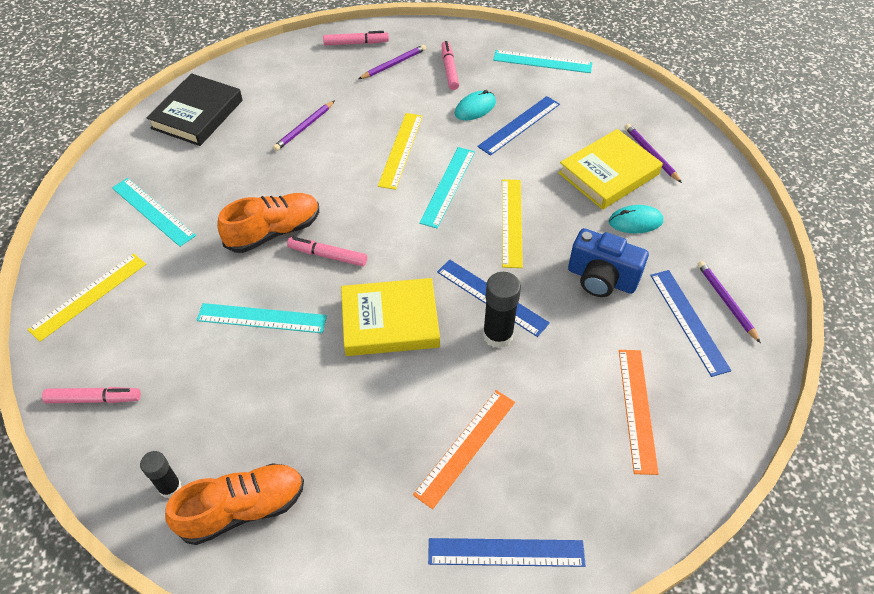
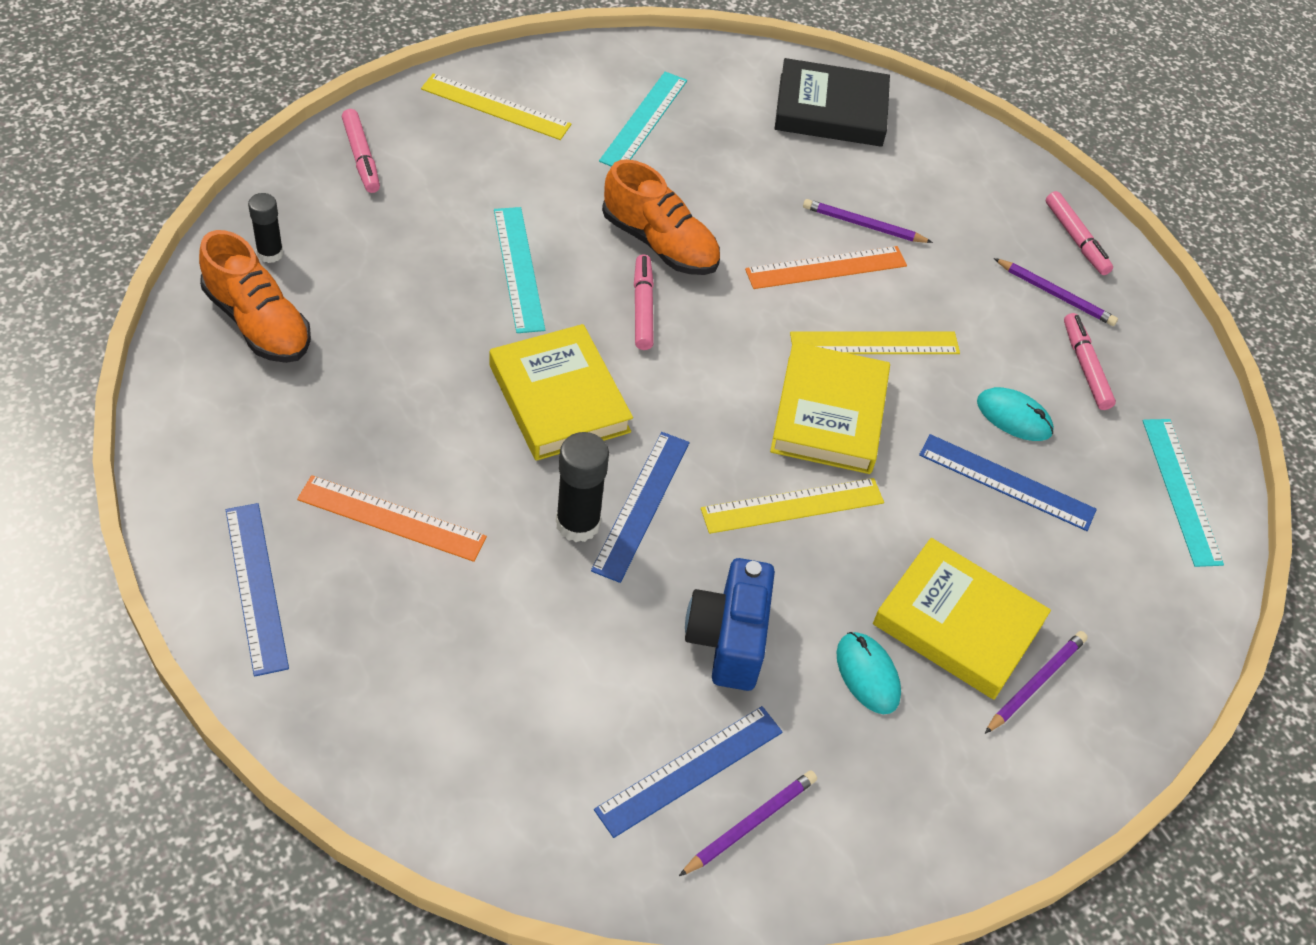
camera: 65 degrees right, 0 degrees up
(448, 186) = (828, 414): turquoise ruler -> yellow book
(449, 69) = (1085, 367): pink marker -> pink marker turned 75 degrees counterclockwise
(637, 409) = (506, 713): orange ruler -> orange ruler (826, 268)

